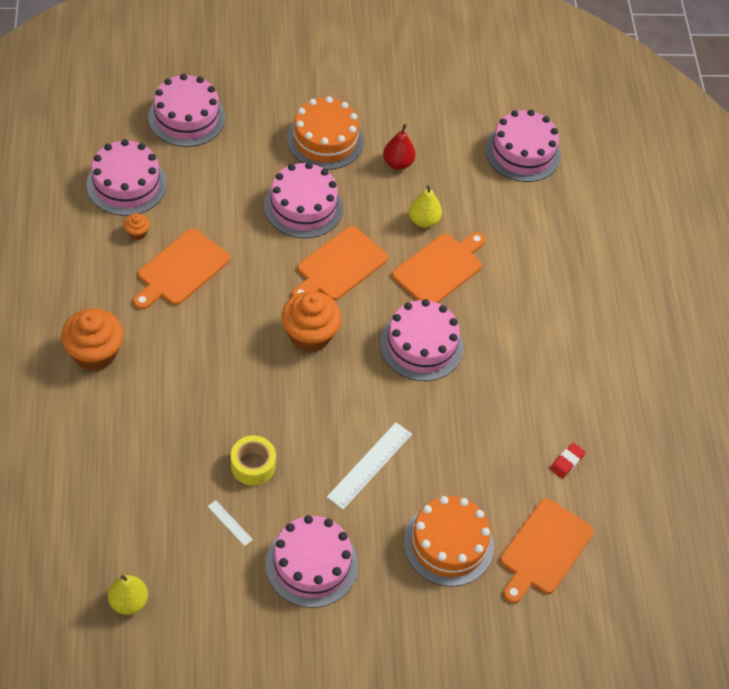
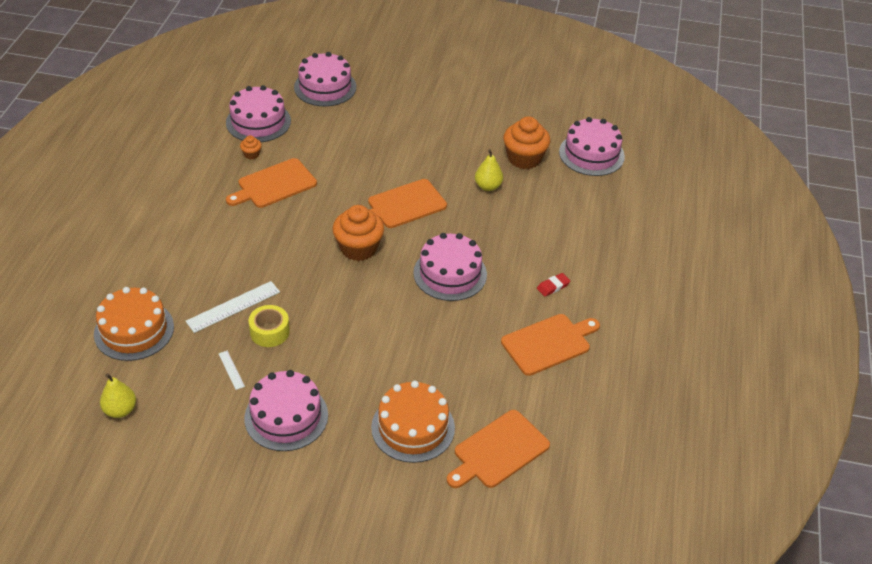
camera: 20 degrees right, 10 degrees down
(94, 353) = (179, 228): orange cupcake -> orange cupcake (524, 158)
(303, 206) = (392, 160): pink cake -> none
(325, 140) = (429, 119): orange cake -> orange cake (134, 330)
(369, 465) = (368, 352): white ruler -> white ruler (233, 306)
(398, 163) = (482, 144): red pear -> none
(440, 268) = (488, 222): orange cutting board -> orange cutting board (548, 343)
(567, 462) = (545, 386): red eraser -> red eraser (553, 286)

